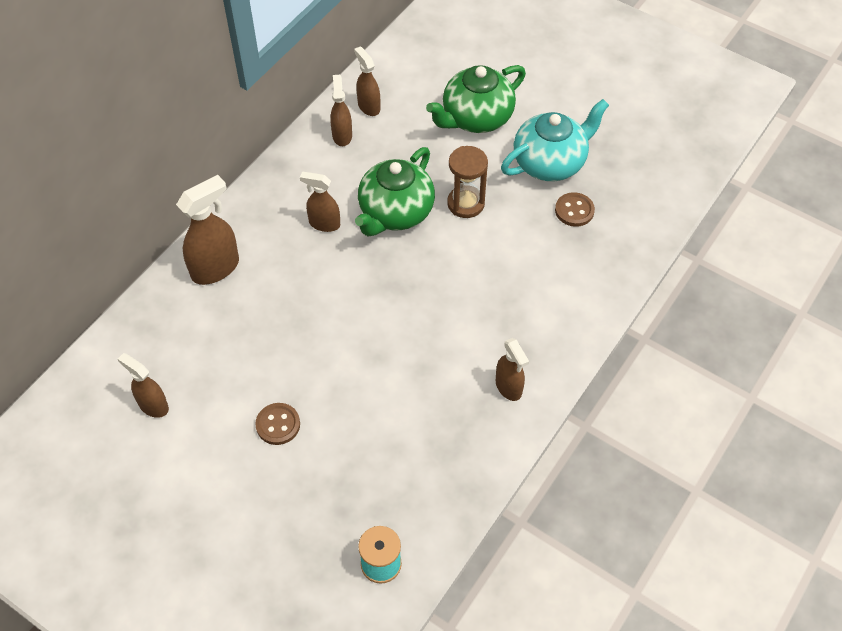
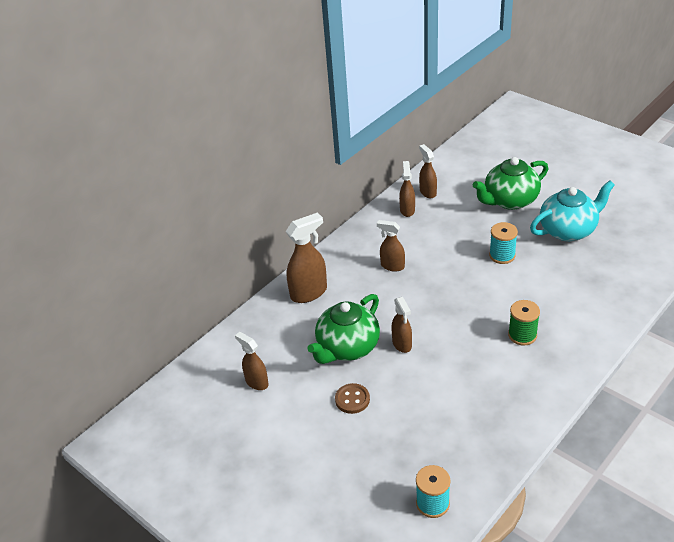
camera: 10 degrees right, 15 degrees down
(395, 213) = (447, 260): green teapot -> green teapot (347, 348)
(466, 203) = (502, 255): brown hourglass -> turquoise spool
(490, 322) = (522, 335): none -> green spool
(509, 387) = (538, 381): brown spray bottle -> brown spray bottle (402, 344)
(574, 210) = (588, 262): brown button -> none

